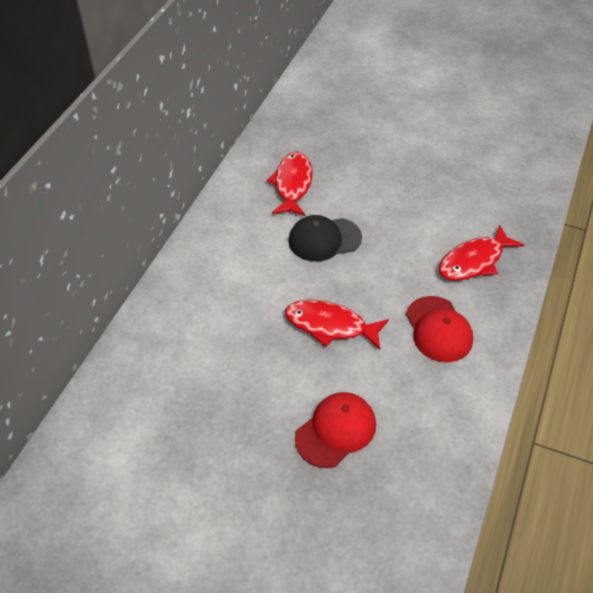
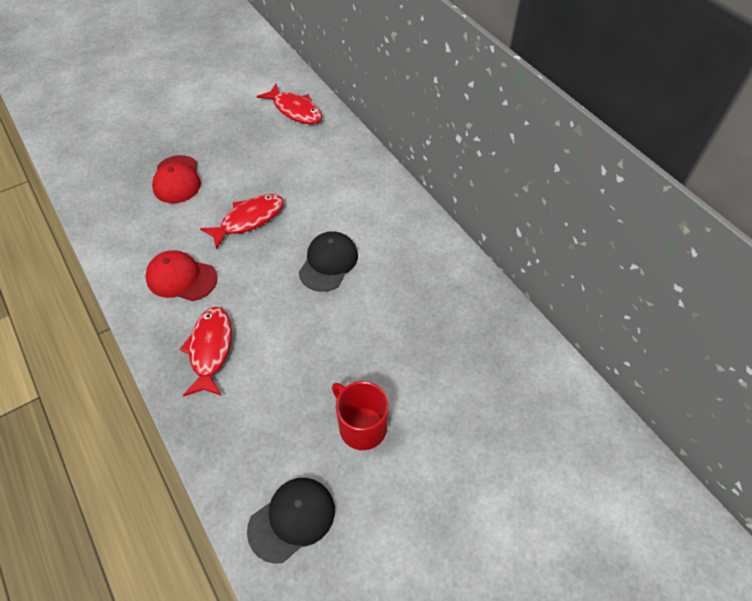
camera: 125 degrees right, 5 degrees up
(292, 184) = (409, 278): red fish -> red fish (295, 110)
(435, 150) = (361, 426): none -> red mug
(522, 150) = (292, 519): none -> black cap

